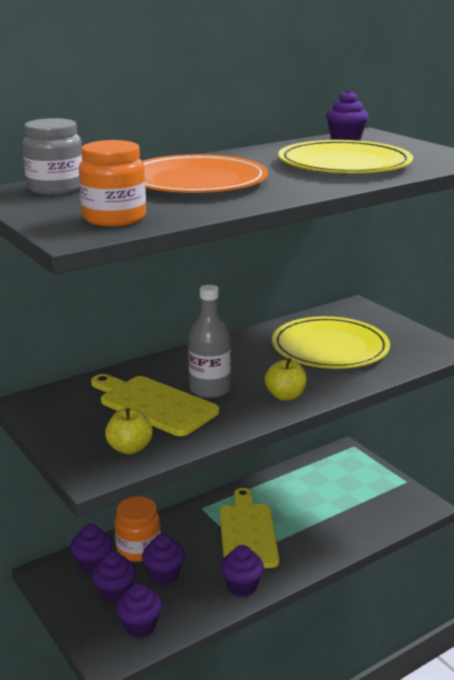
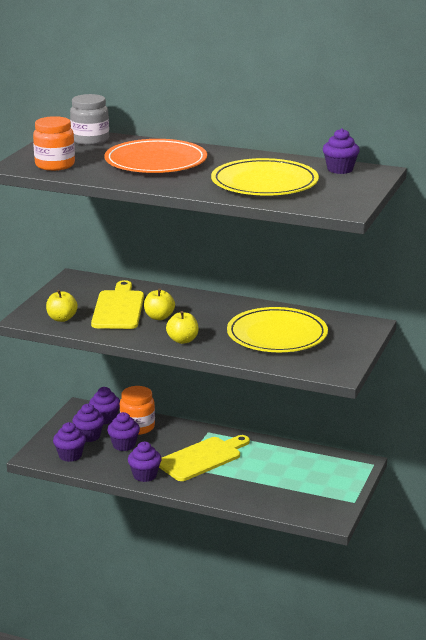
camera: 55 degrees right, 0 degrees up
(210, 389) = (159, 317): grey bottle -> yellow apple

